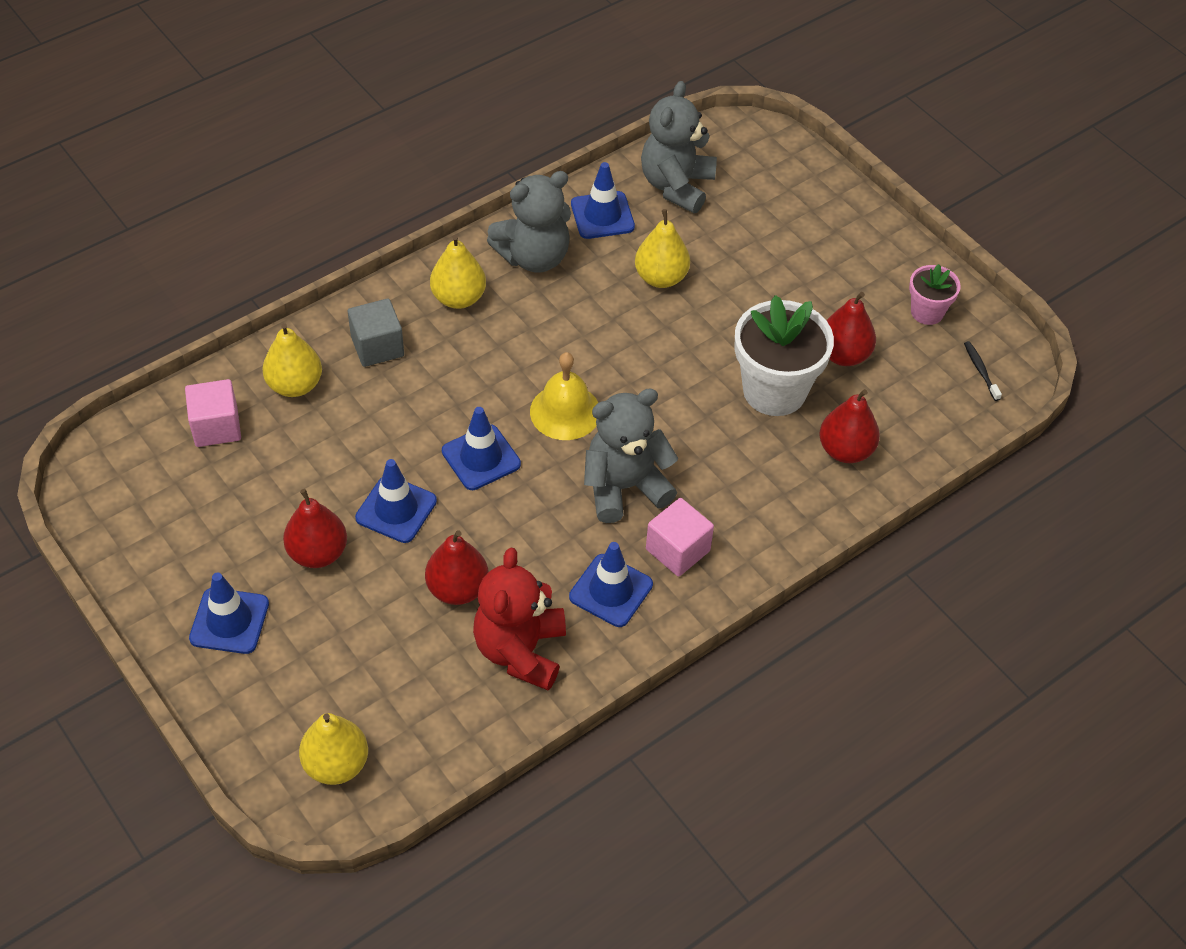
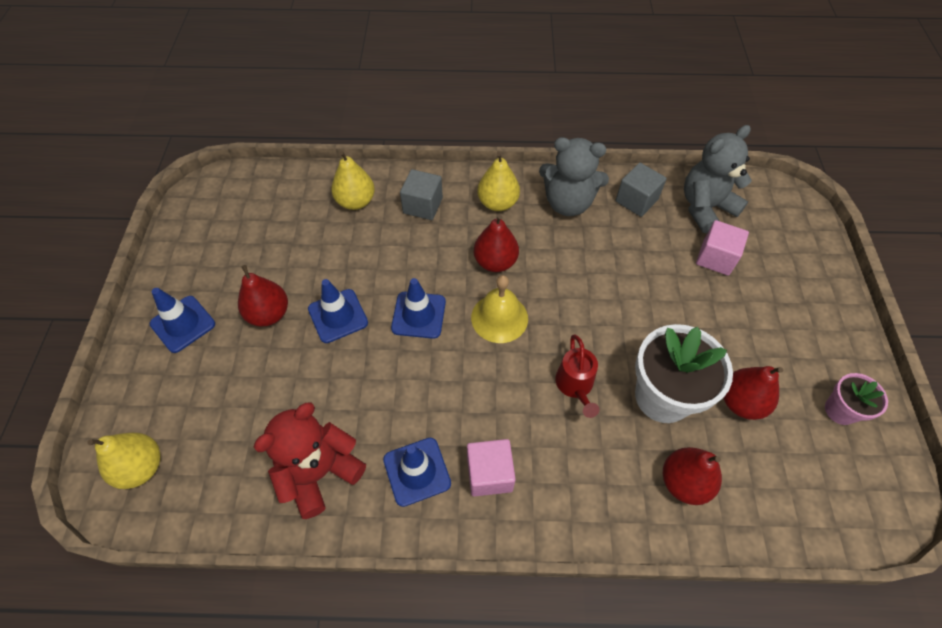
camera: 40 degrees right, 5 degrees up
(216, 427) = (292, 201): pink cube -> pink cube (715, 258)
(457, 589) = (323, 397): red pear -> red pear (495, 262)
(602, 215) = (636, 200): blue traffic cone -> grey cube
(624, 487) = (493, 398): grey teddy bear -> none
(661, 277) = (643, 264): yellow pear -> none
(691, 430) = (575, 386): none -> red watering can
(980, 370) = (856, 490): black toothbrush -> none

